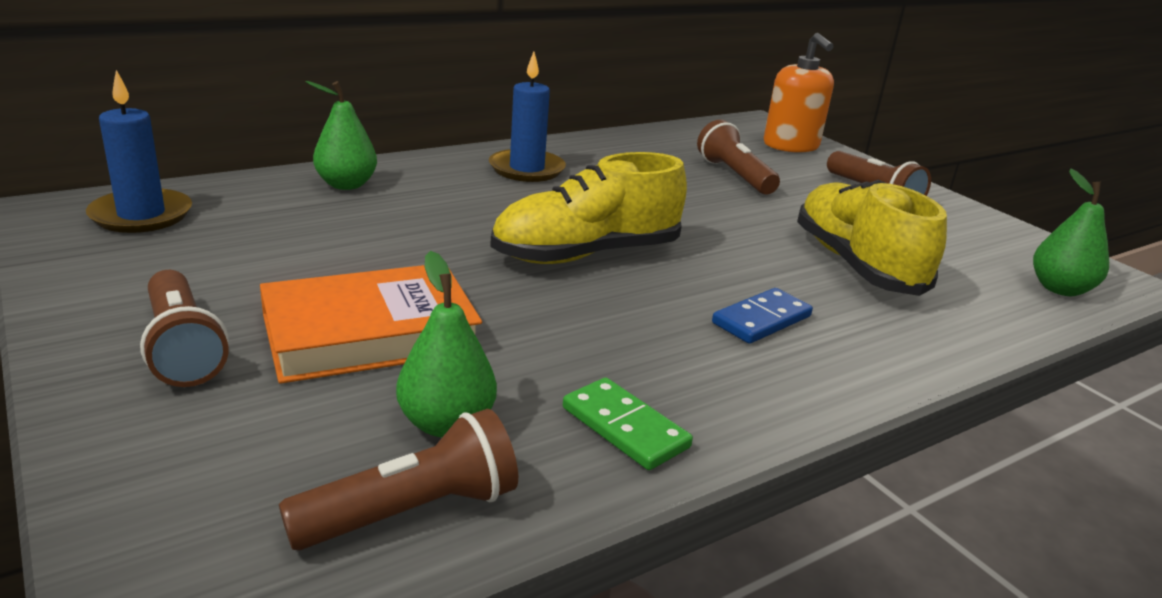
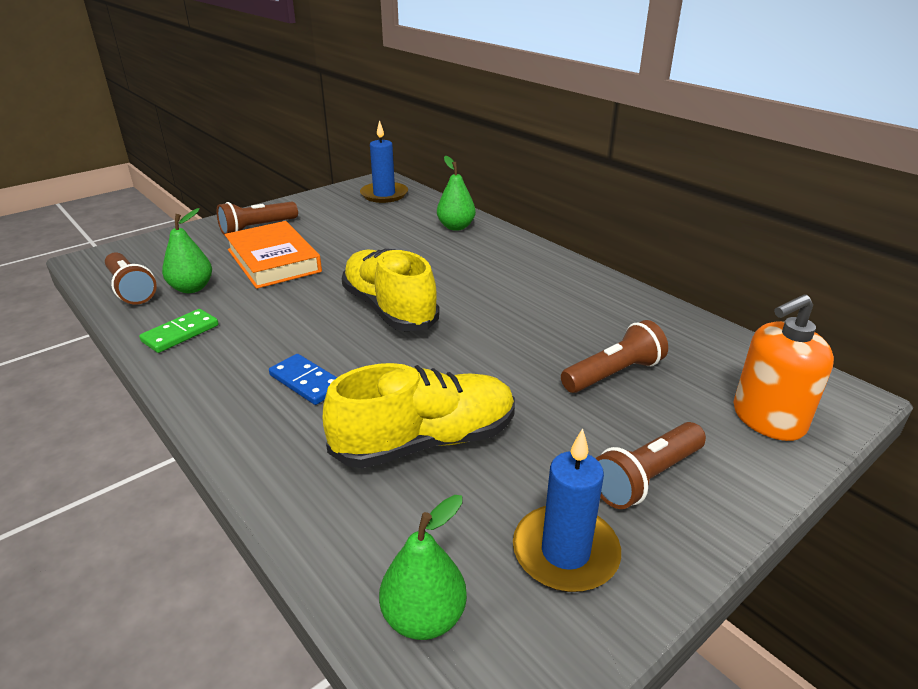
camera: 85 degrees right, 5 degrees up
(526, 169) = (534, 275): blue candle -> blue candle (565, 552)

